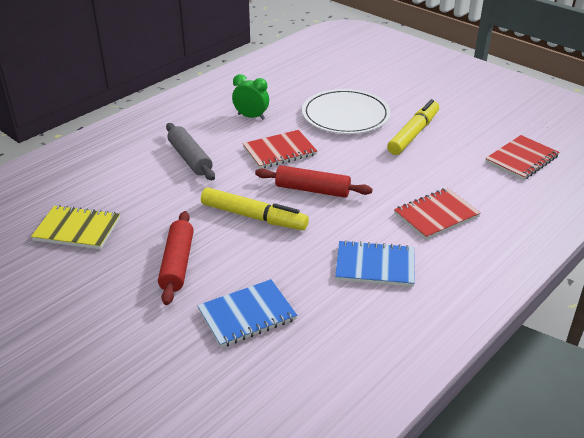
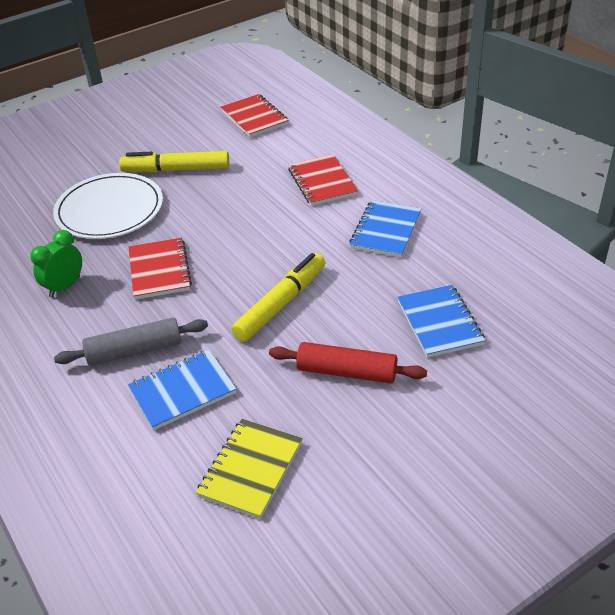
camera: 75 degrees left, 5 degrees up
(151, 186) = (182, 391): none -> blue notebook
(312, 190) = (248, 254): red rolling pin -> none
(413, 134) = (176, 170): yellow marker -> yellow marker turned 45 degrees counterclockwise

